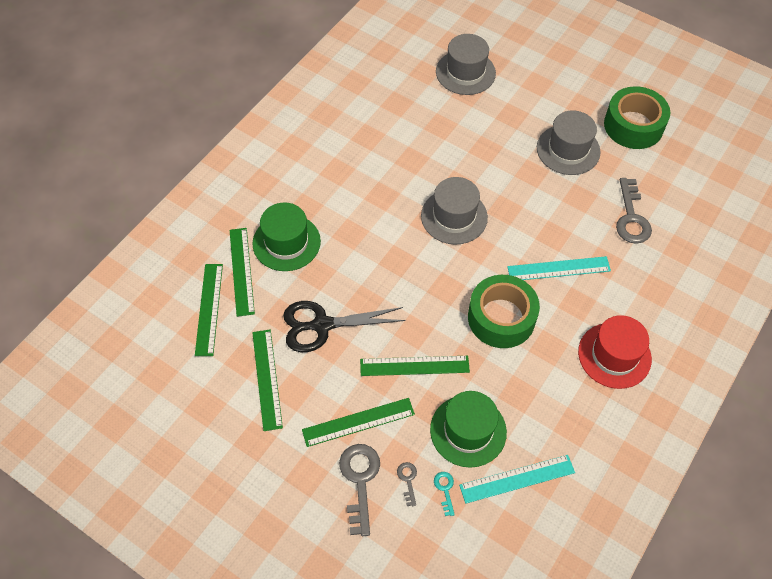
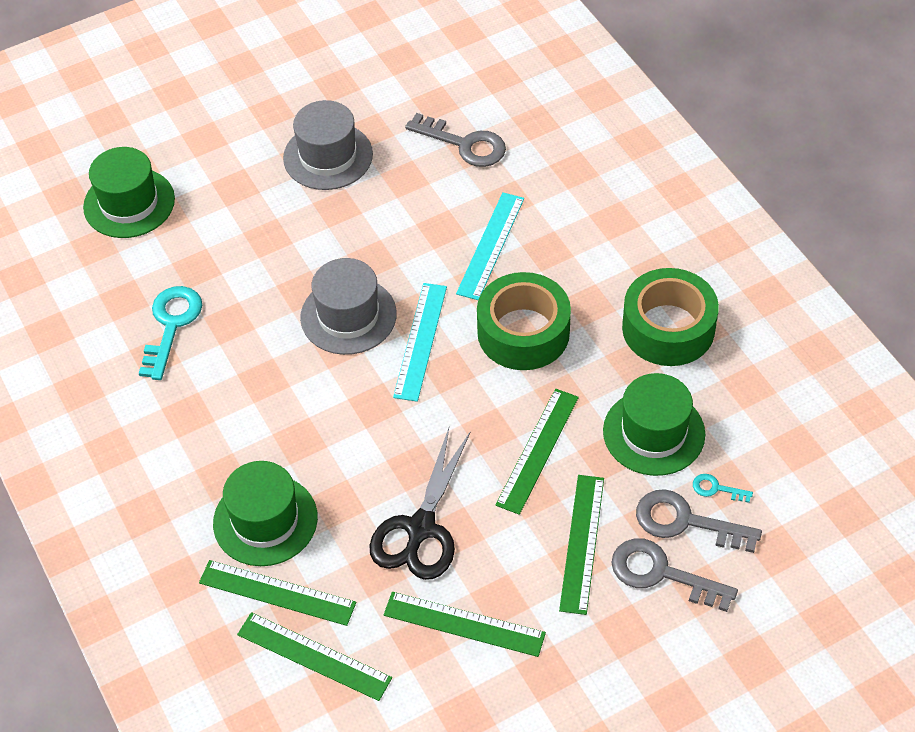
camera: 60 degrees left, 5 degrees down
(393, 133) = (171, 325): none -> turquoise key
(408, 480) = (685, 522): grey key -> grey key, size x2.06
(465, 72) = (129, 203): grey hat -> green hat
(517, 479) = (738, 411): turquoise ruler -> turquoise ruler (420, 341)
(614, 355) = (634, 248): red hat -> none
(633, 126) = (337, 78): green tape -> green tape (668, 328)

